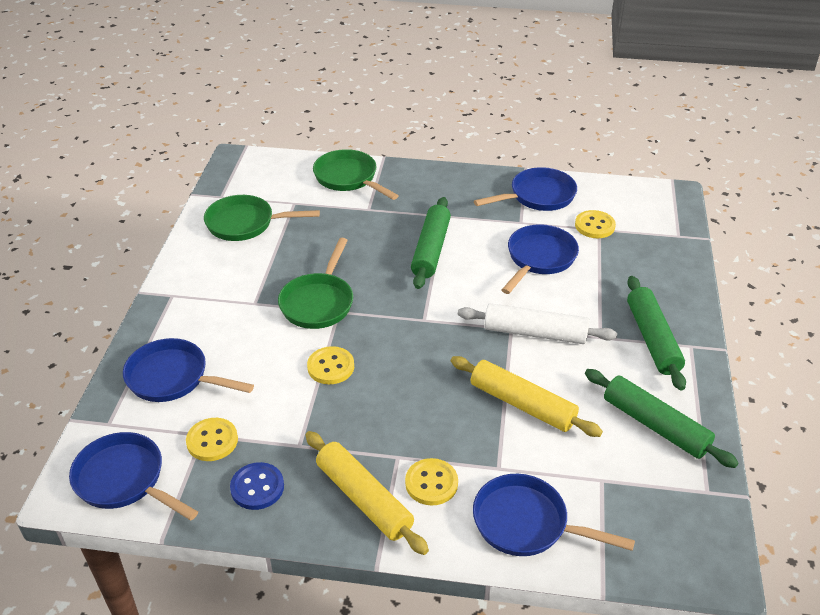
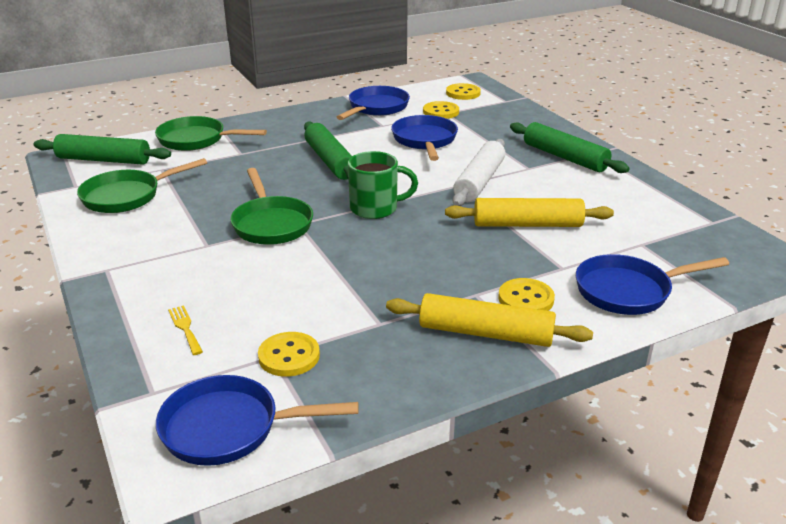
camera: 35 degrees left, 10 degrees down
(173, 378) = (185, 328): blue pan -> yellow fork
(257, 487) = (379, 369): blue button -> none
(331, 367) = (339, 260): yellow button -> yellow button (463, 93)
(413, 323) = (375, 208): none -> green mug
(534, 333) = (479, 182): white rolling pin -> white rolling pin turned 45 degrees counterclockwise
(655, 425) = (632, 201): green rolling pin -> green rolling pin (103, 160)

